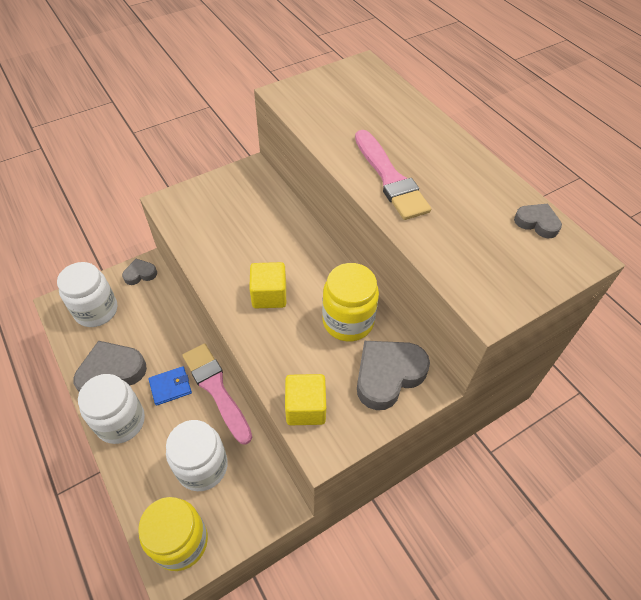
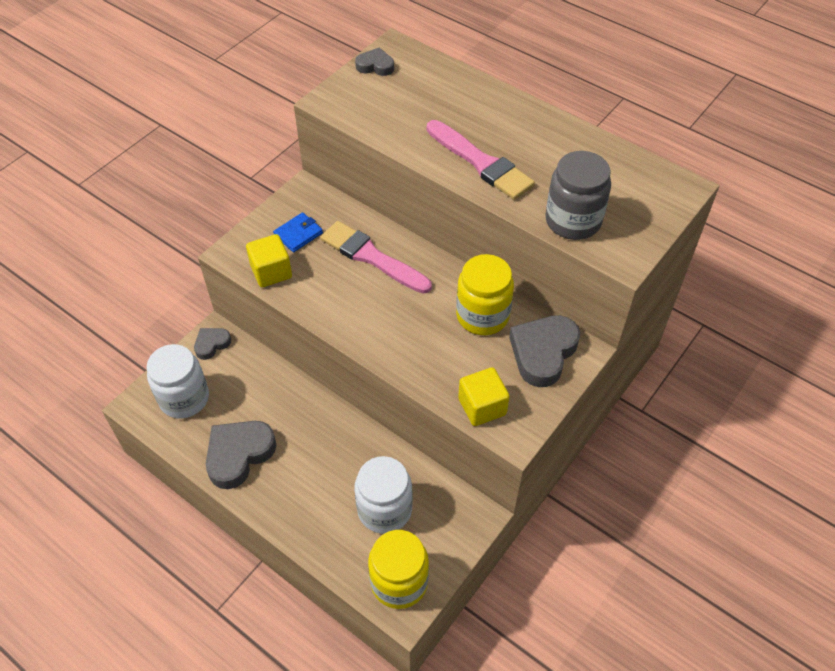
camera: 20 degrees left, 0 degrees up
(120, 421) = (277, 498): white jar -> none
(170, 387) = (311, 447): blue wallet -> blue wallet (298, 234)
(216, 389) = (360, 433): pink brush -> pink brush (371, 257)
(269, 295) = (393, 315): yellow cube -> yellow cube (271, 272)
(453, 256) = (573, 221): none -> grey jar
(537, 223) = (632, 168): grey heart -> grey heart (375, 66)

